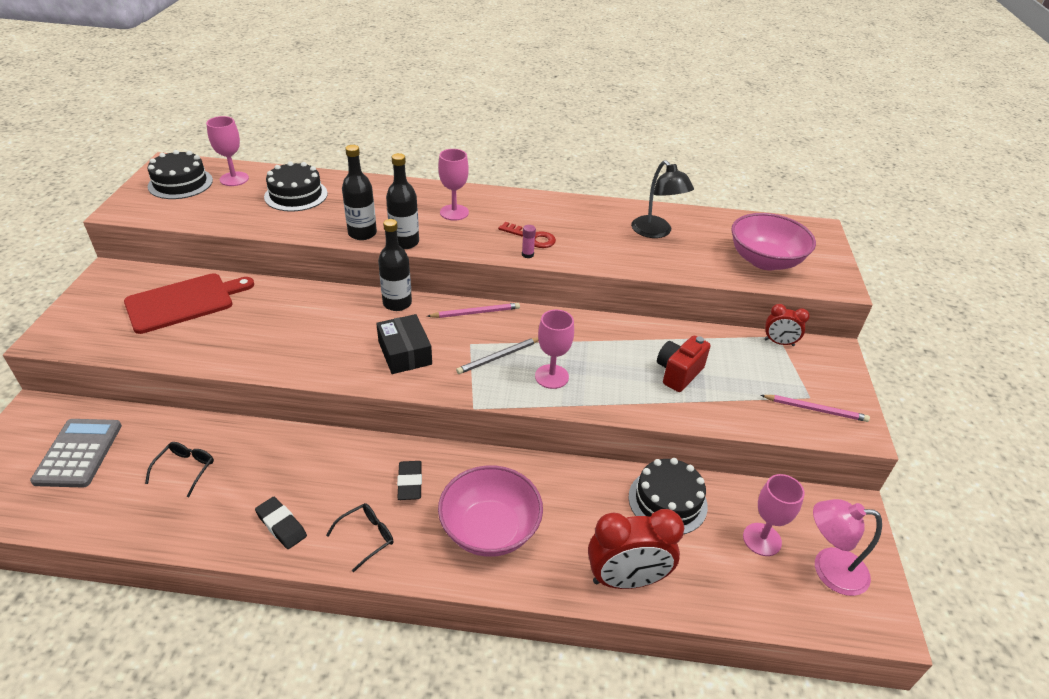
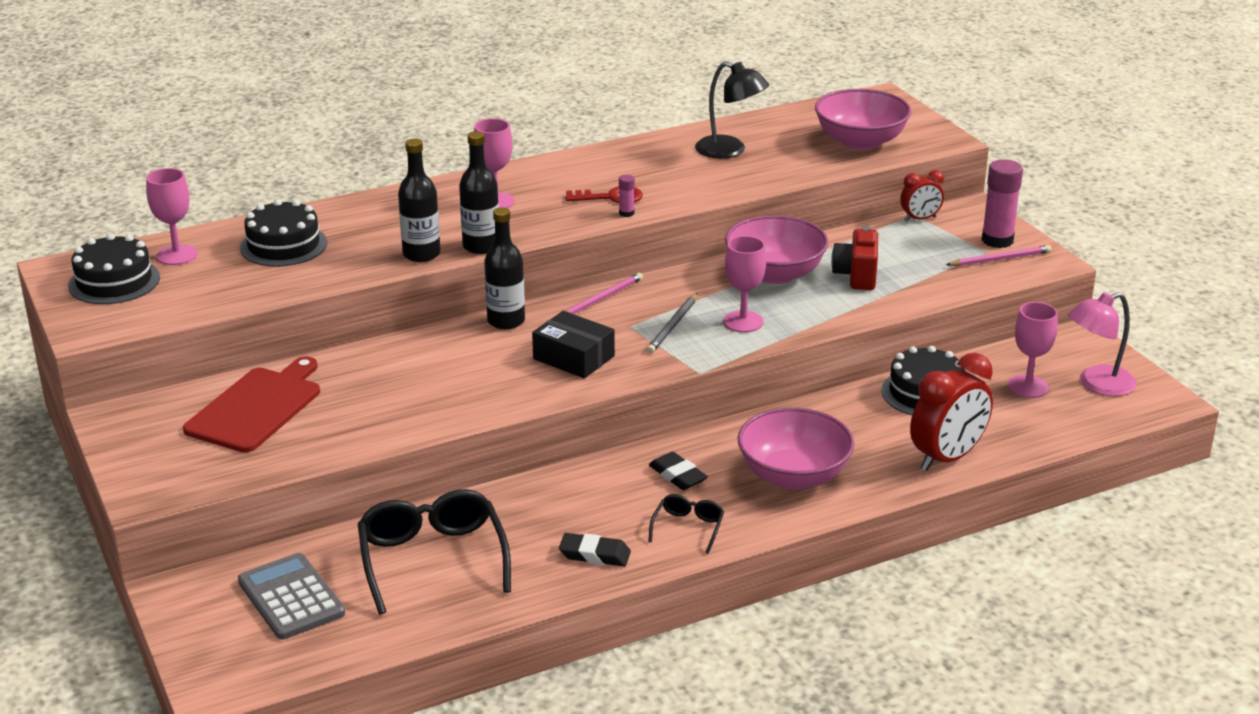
camera: 30 degrees left, 10 degrees down
(185, 469) = (432, 560): black glasses -> black glasses, size x2.04
(618, 344) = (775, 274): none -> pink bowl
(828, 390) = (997, 240): none -> pink glue stick

